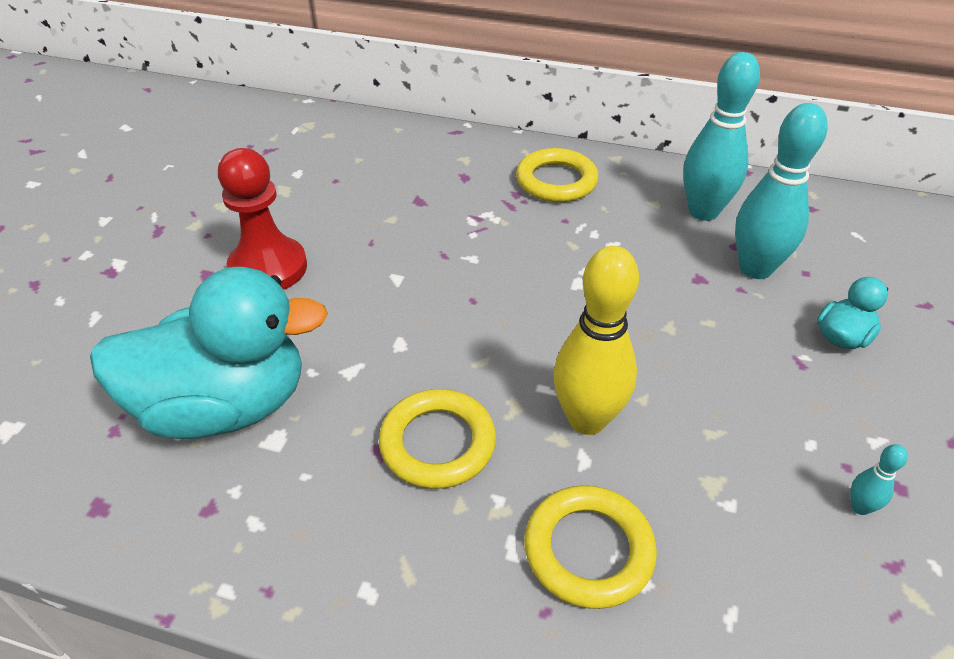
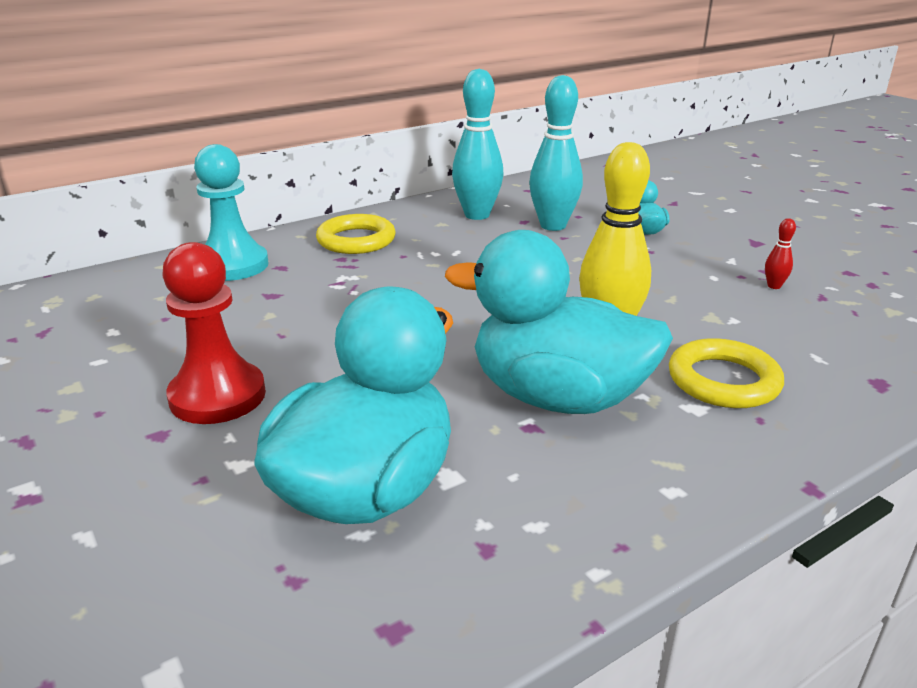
camera: 50 degrees left, 15 degrees down
(437, 443) = (557, 397): yellow ring -> turquoise duck
(438, 156) = (233, 265): none -> turquoise pawn
(860, 507) = (774, 286): turquoise bowling pin -> red bowling pin

